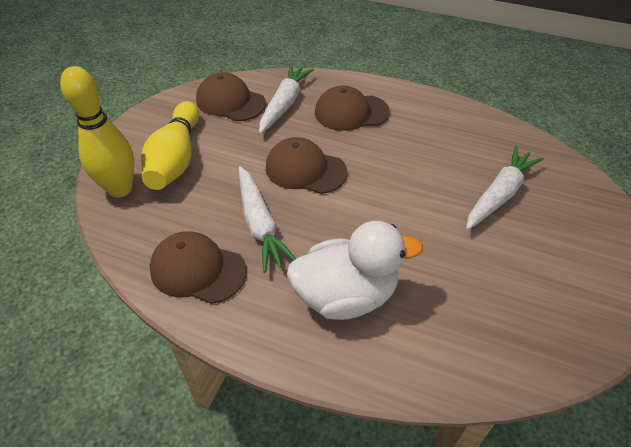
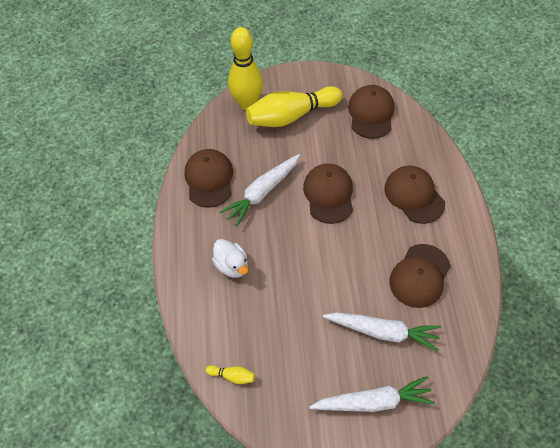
camera: 65 degrees right, 10 degrees up
(284, 104) = (392, 148): white carrot -> white carrot (373, 402)
(346, 296) = (232, 266): white duck -> white duck, size x0.57
(445, 144) = (420, 276): none -> brown cap
(511, 358) = (232, 376): none -> yellow bowling pin

